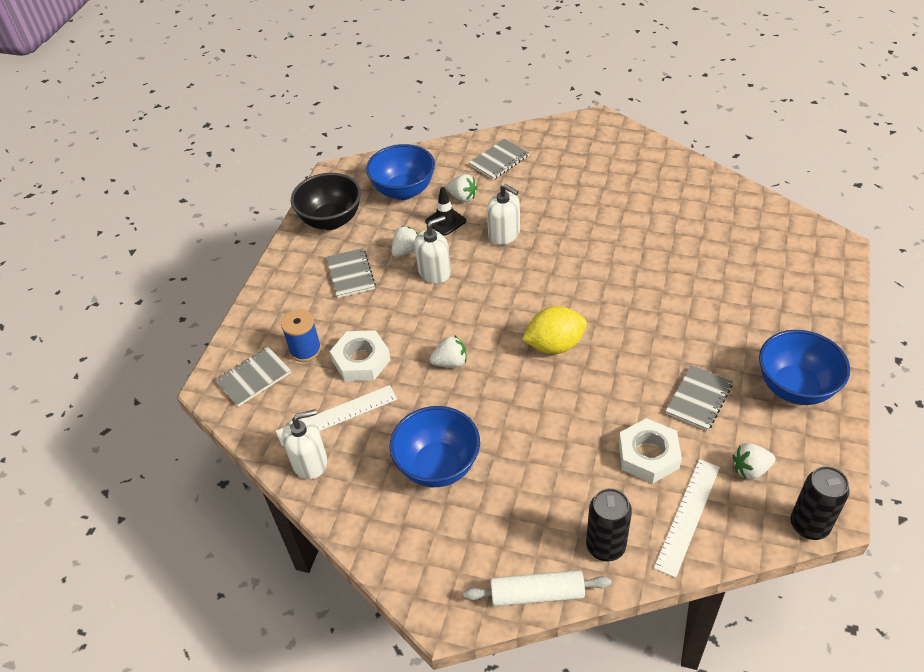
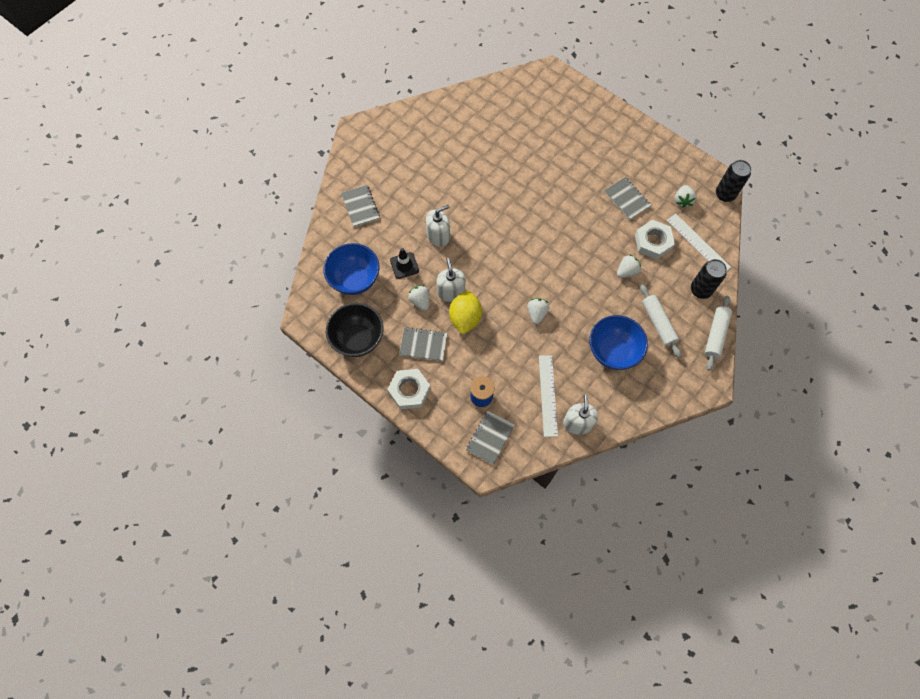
camera: 70 degrees left, 20 degrees up
(254, 377) = (490, 437): grey notebook -> grey notebook turned 45 degrees clockwise
(361, 360) = (508, 365): white nut -> white nut (409, 390)
(462, 197) = (385, 245): white strawberry -> white strawberry (626, 271)
(514, 507) = (658, 323): none -> white rolling pin
(554, 345) = (552, 251): yellow lemon -> yellow lemon (465, 318)
(795, 387) = (640, 151): blue bowl -> none

